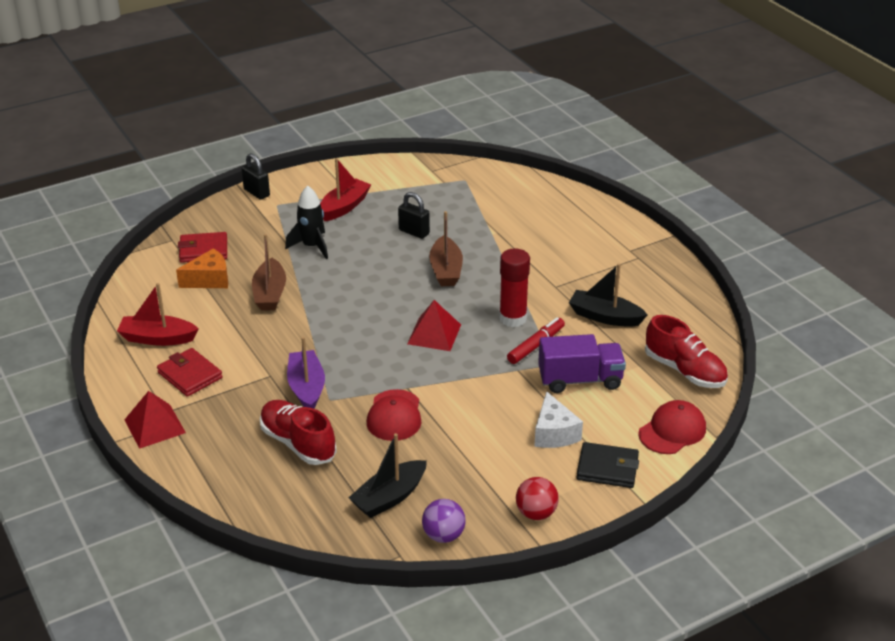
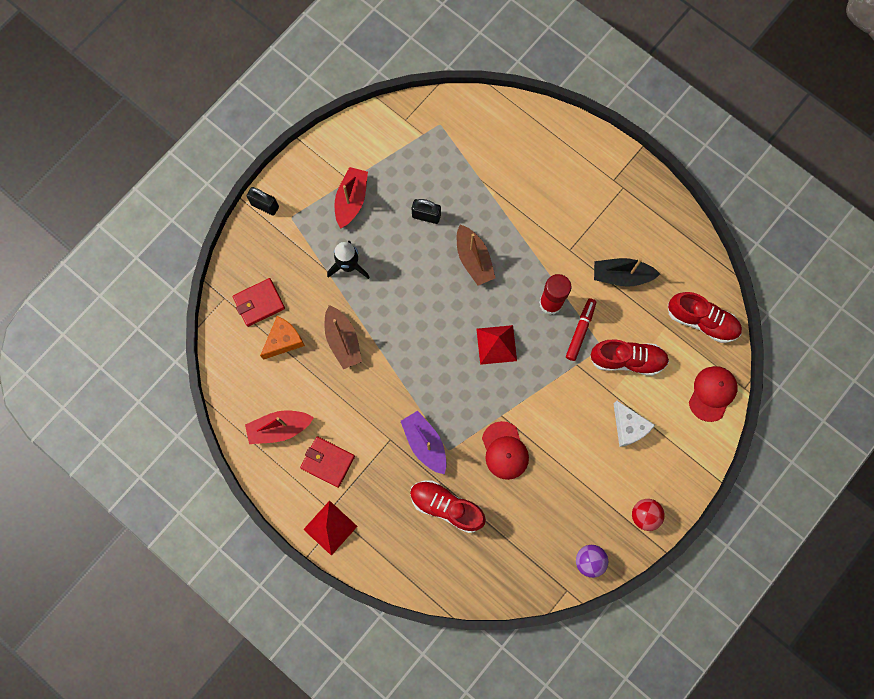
camera: 20 degrees left, 40 degrees up
(389, 497) = (537, 537): black boat -> none
(580, 380) = (627, 360): purple truck -> red shoe
(607, 468) = (678, 451): black wallet -> none

